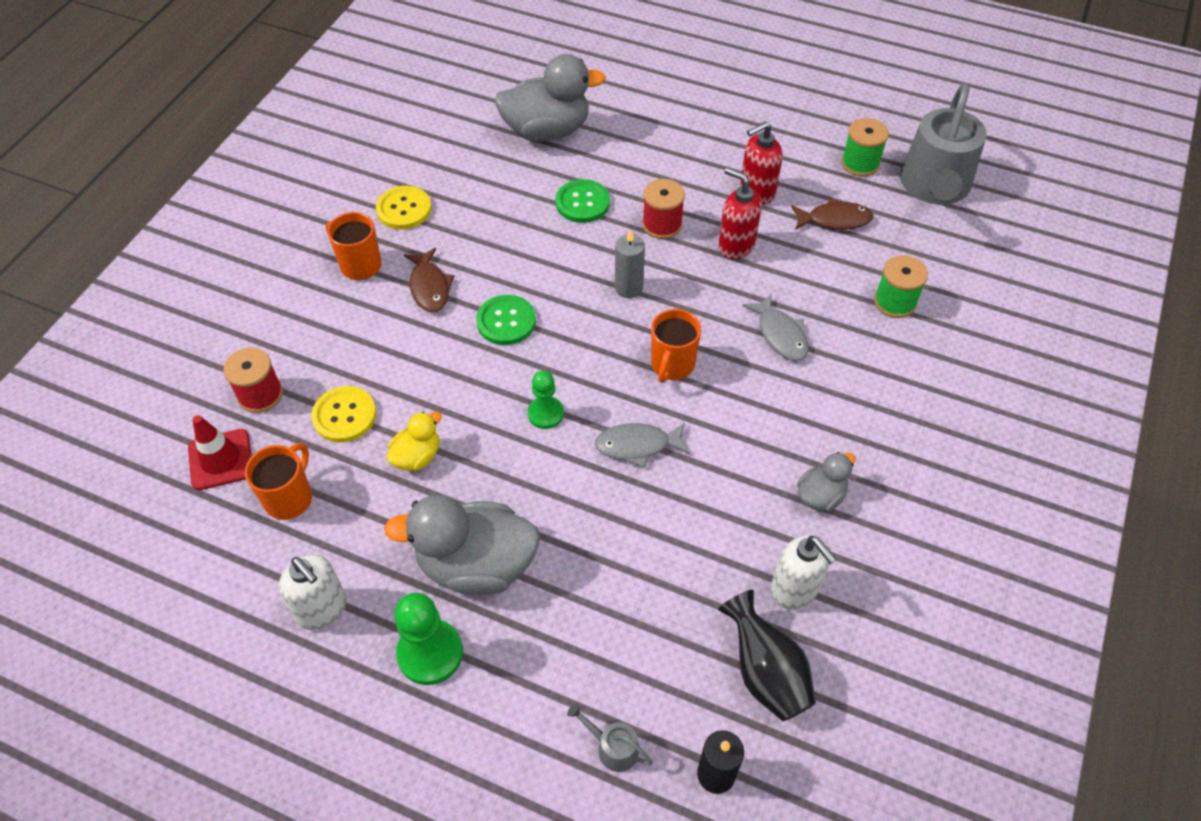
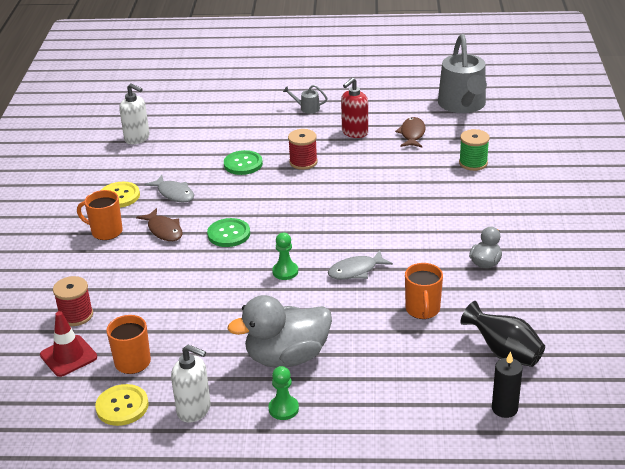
camera: 20 degrees left, 20 degrees down
(344, 415) = (145, 309): yellow button -> yellow button (122, 406)
(417, 456) = (211, 316): yellow duck -> none
(430, 653) = (283, 409): green pawn -> green pawn, size x0.64
(547, 131) = (195, 134): grey duck -> none
(612, 747) = (432, 416): grey watering can -> grey watering can (307, 108)
(628, 288) = (301, 197): grey candle -> none
(672, 365) = (353, 227): orange mug -> orange mug (422, 310)
(736, 245) = (357, 161): red soap dispenser -> none
(780, 335) = (413, 195): grey fish -> grey fish (174, 194)
(794, 589) = (497, 310): white soap dispenser -> white soap dispenser (137, 138)
(835, 220) = (412, 134): brown fish -> brown fish turned 60 degrees counterclockwise
(860, 163) = (411, 104): green spool -> none

